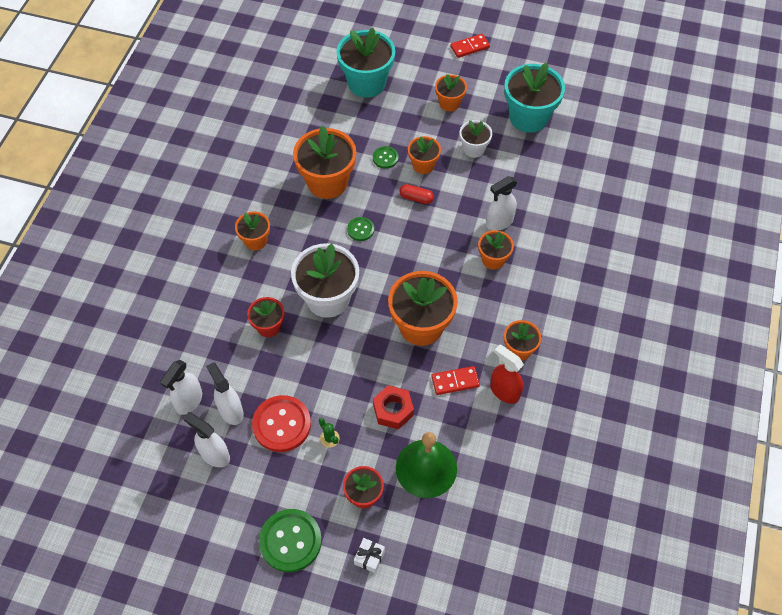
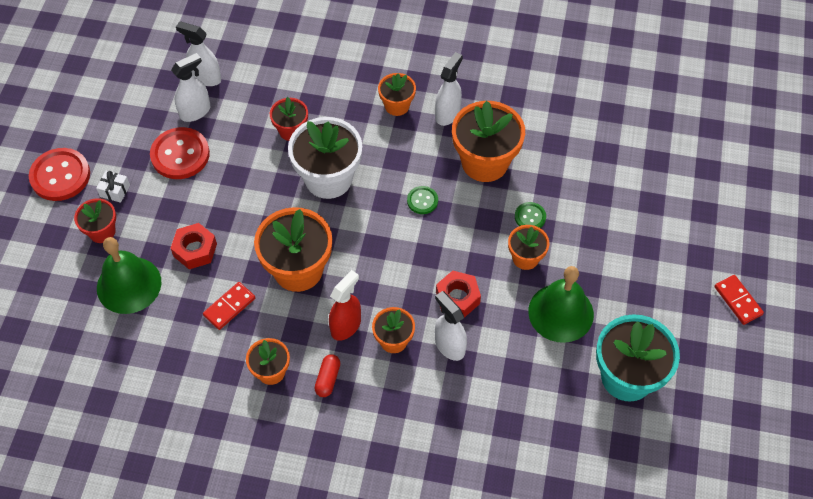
camera: 85 degrees right, 0 degrees up
(214, 455) = (149, 105): white spray bottle -> white spray bottle (447, 114)
(290, 541) = (60, 176): green button -> red button
(329, 438) = (164, 196): green cactus -> none
(366, 83) = (645, 188): turquoise flower pot -> none
(369, 557) = (38, 242): white gift -> white gift (115, 191)
(416, 198) = (474, 253): red capsule -> red capsule (328, 379)
(449, 103) = (632, 281): orange flower pot -> none
(455, 381) = (229, 307): red domino -> red domino turned 60 degrees clockwise
(456, 213) = (457, 298): none -> red nut
(474, 149) = (561, 312): white flower pot -> green bell
(504, 391) = (217, 357): red spray bottle -> red spray bottle (346, 326)

